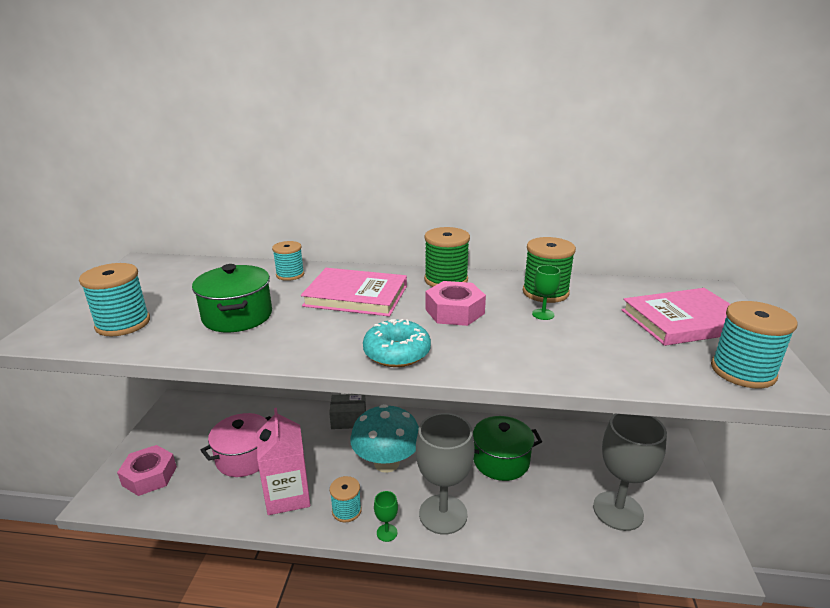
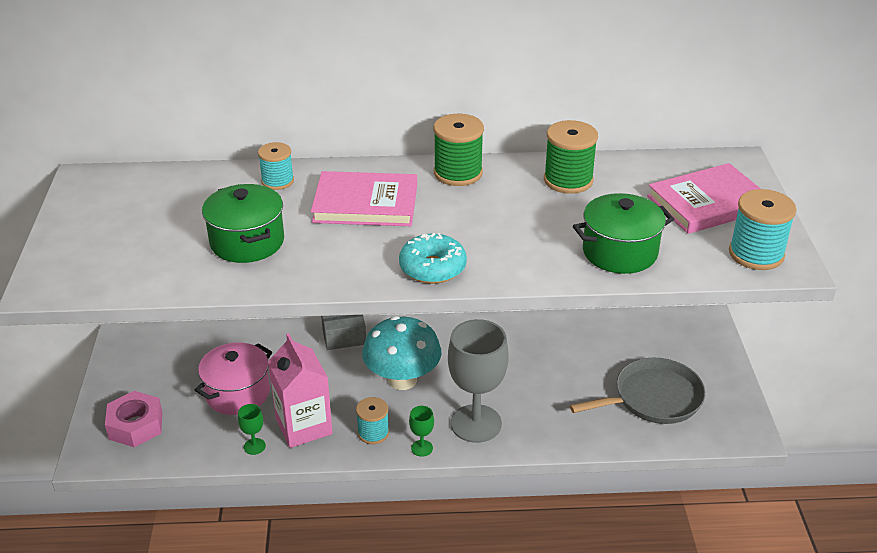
camera: 10 degrees left, 10 degrees up
(123, 324) = (126, 263): turquoise spool -> none
(454, 311) = (477, 213): pink nut -> none
(501, 461) = (527, 363): green pot -> green pot (619, 252)
(543, 314) = (569, 208): green goblet -> green goblet (254, 446)
(618, 511) = (653, 398): grey goblet -> grey pan

